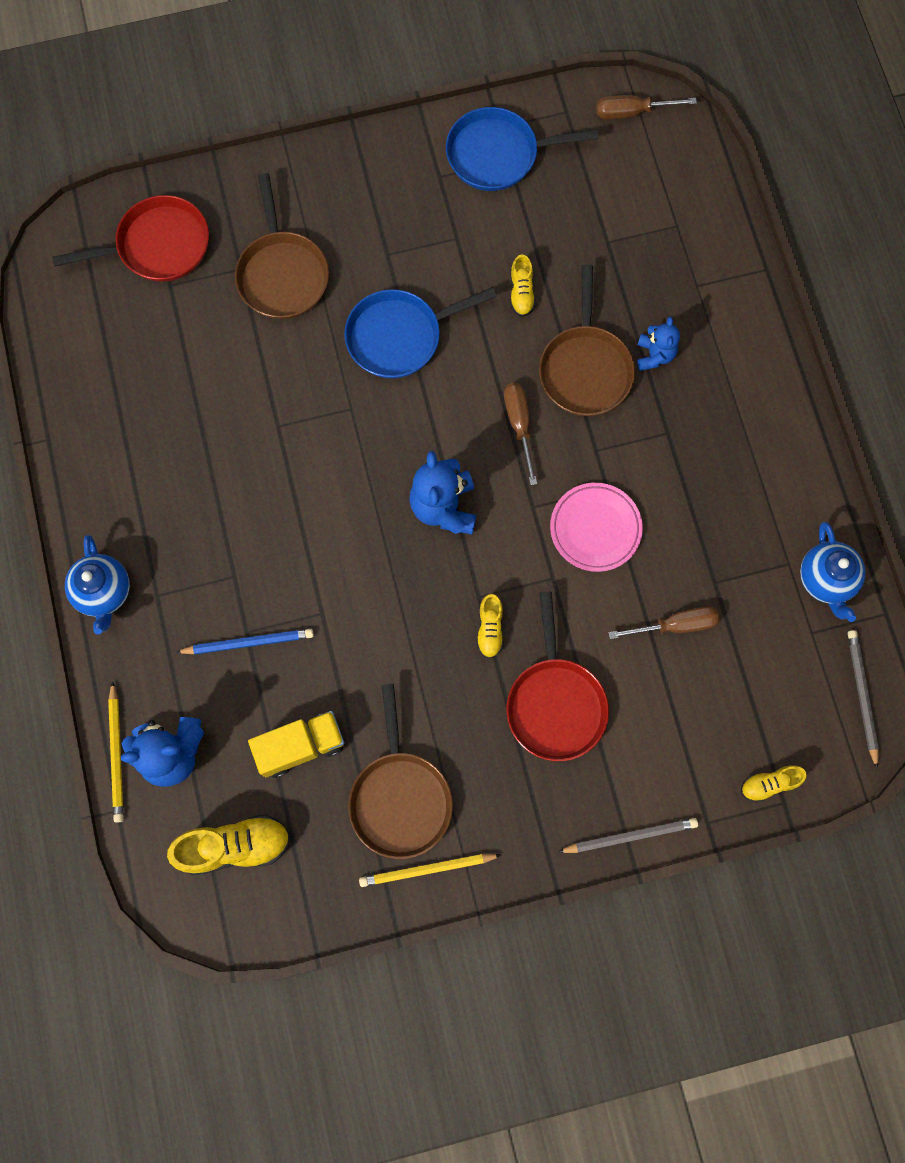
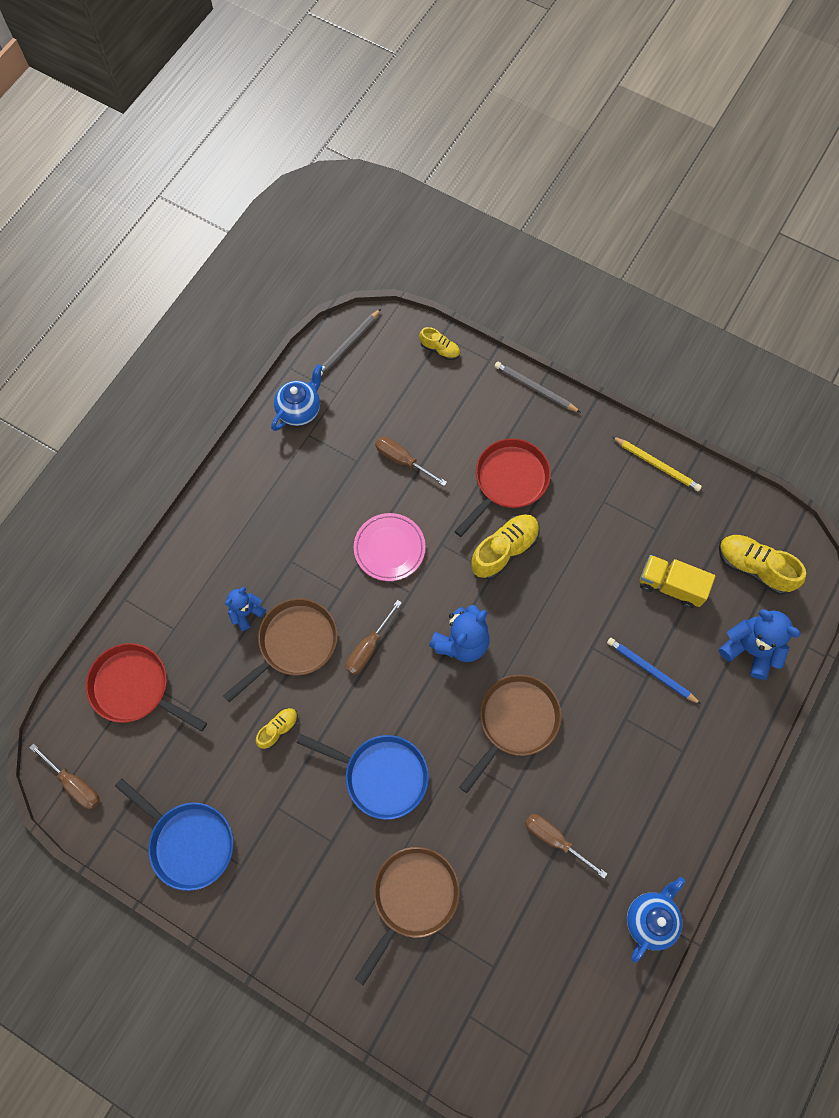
camera: 135 degrees left, 5 degrees down
(104, 592) = (715, 785): blue teapot -> blue teapot (650, 919)
(117, 754) = (784, 678): yellow pencil -> none
(157, 246) = (476, 1009): red pan -> red pan (135, 688)
(206, 419) = (554, 839): none -> brown screwdriver
(400, 797) = (638, 511): brown pan -> brown pan (515, 722)
(490, 629) = (504, 550): yellow shoe -> yellow shoe, size x1.79

